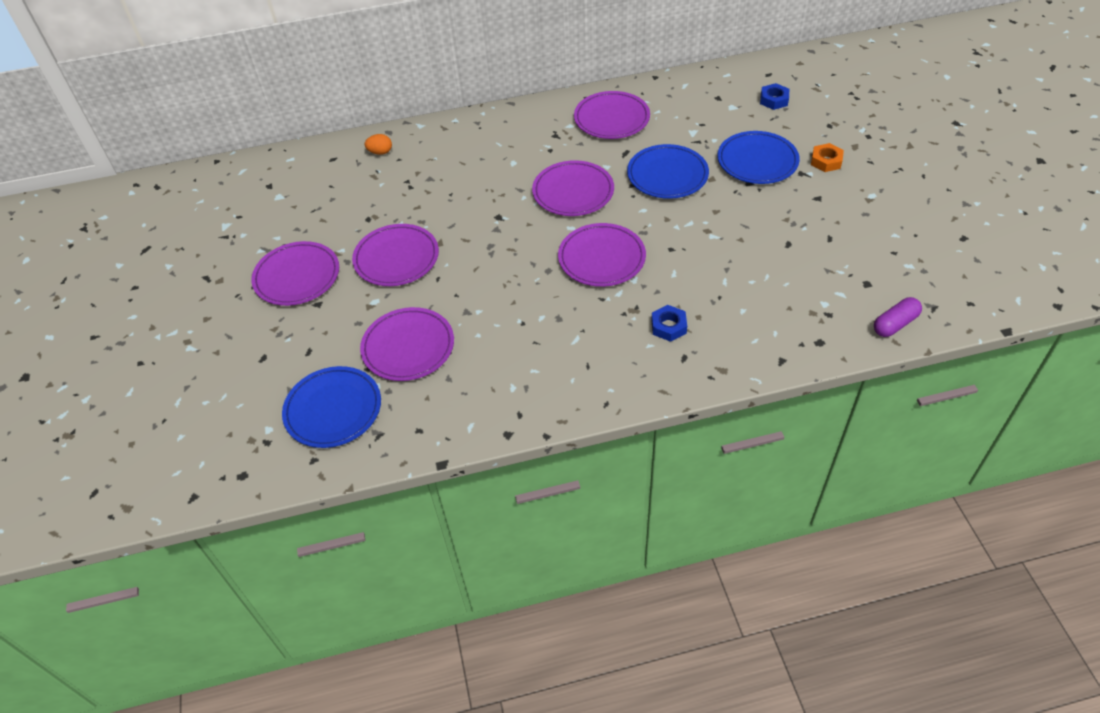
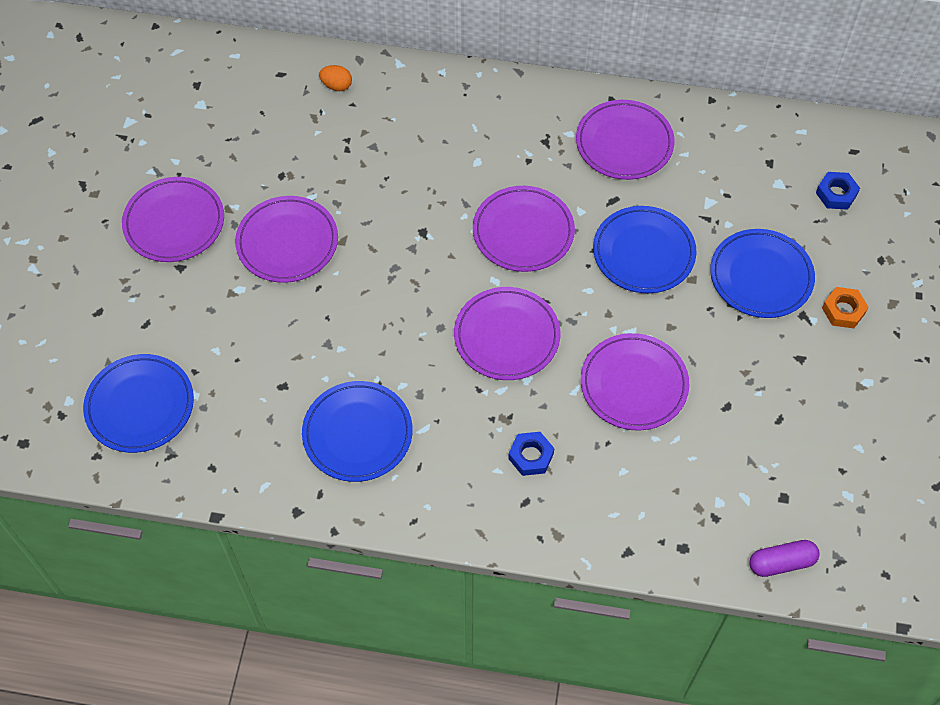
camera: 20 degrees right, 10 degrees up
(408, 347) = (247, 362): purple plate -> purple plate (634, 384)
(525, 362) = (357, 433): none -> blue plate

